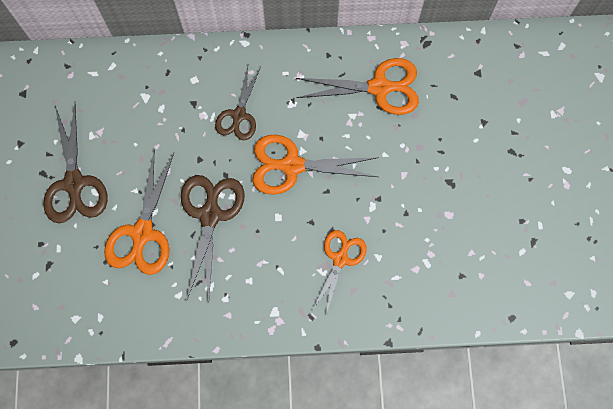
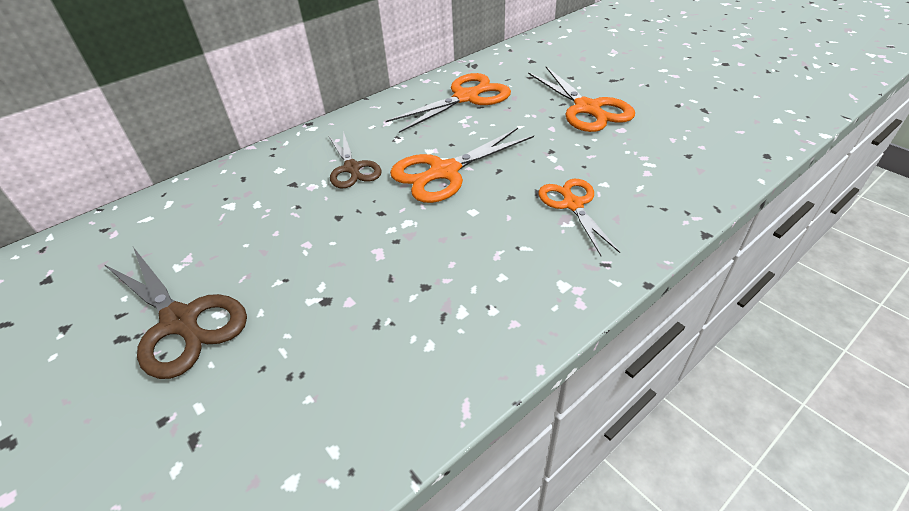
camera: 35 degrees left, 30 degrees down
(142, 233) = (322, 314): orange scissors -> orange scissors (587, 109)
(210, 214) = (394, 250): brown scissors -> none

